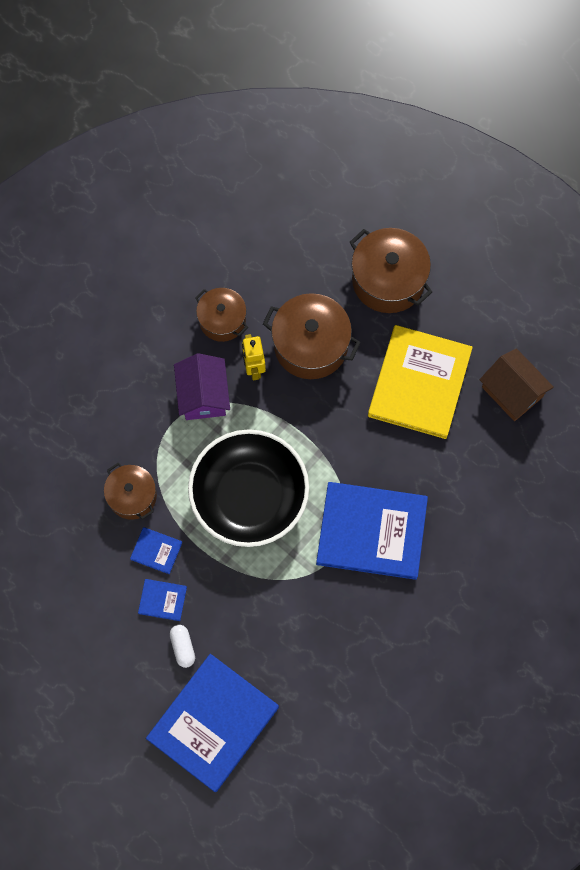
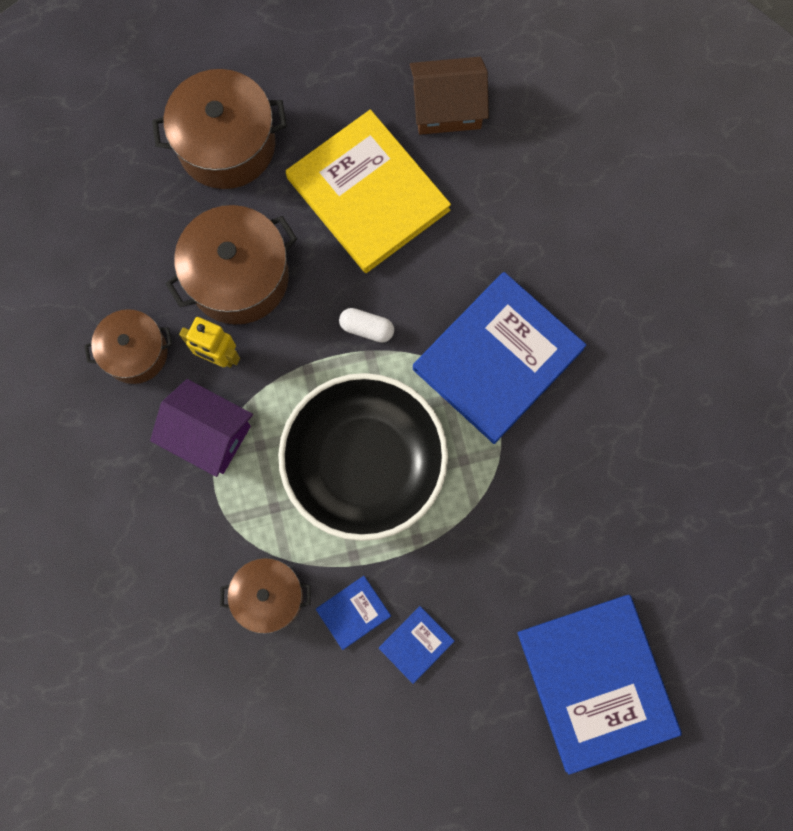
camera: 55 degrees left, 5 degrees up
(183, 647) = (487, 657): white capsule -> white capsule (367, 328)

